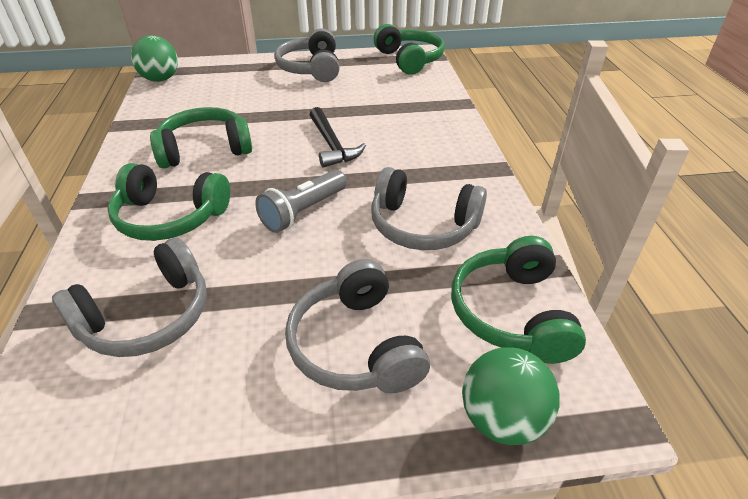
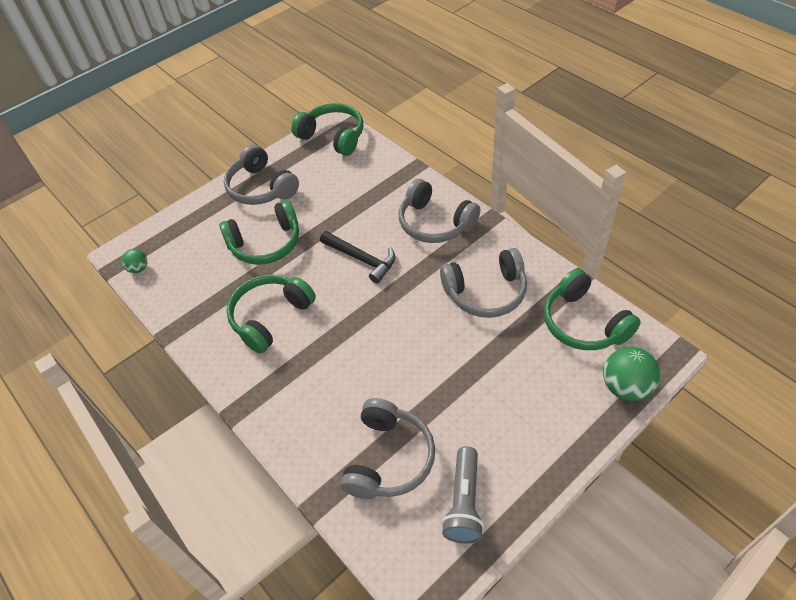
camera: 30 degrees left, 10 degrees up
(160, 79) = (138, 268): green ball -> green ball, size x0.55
(170, 217) = (316, 386): green headphones -> green headphones (266, 243)
(303, 212) = (402, 327): grey flashlight -> grey flashlight (464, 502)
(356, 345) = (523, 395): grey headphones -> grey headphones (435, 223)

